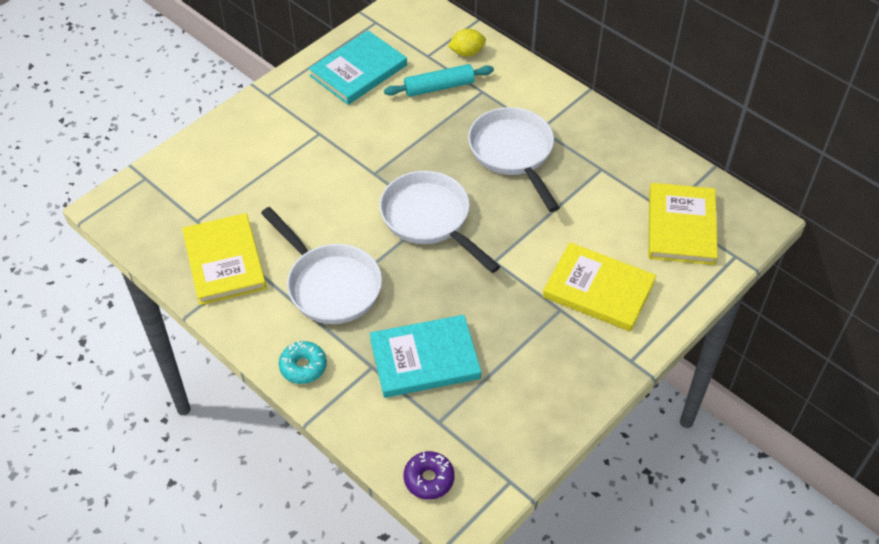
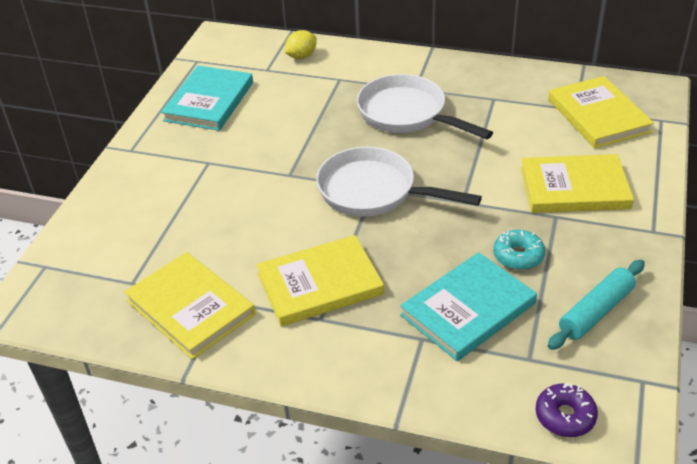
camera: 25 degrees left, 10 degrees down
(303, 366) = (351, 369): turquoise donut -> turquoise donut (518, 256)
(330, 285) = (320, 284): white pan -> yellow book
(439, 87) = (297, 89): turquoise rolling pin -> turquoise rolling pin (596, 312)

